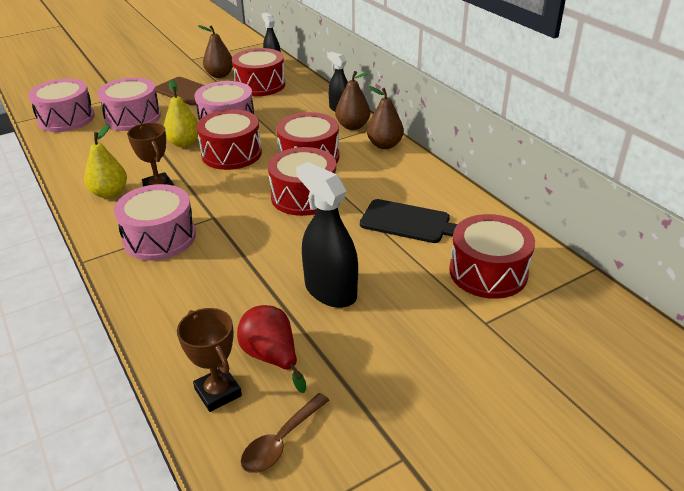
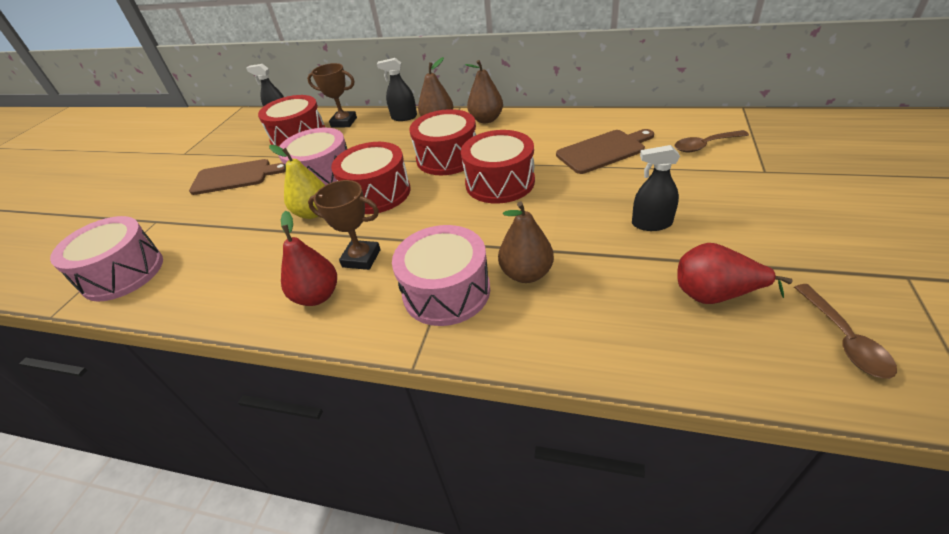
camera: 40 degrees left, 5 degrees up
(109, 193) = (317, 296): yellow pear -> red pear
(133, 118) = (211, 226): pink drum -> none
(218, 392) = (741, 352): brown trophy -> brown trophy (344, 122)
(220, 75) = (242, 150): brown pear -> brown pear (526, 273)
(330, 291) = (651, 223): black spray bottle -> black spray bottle, size x0.61
(409, 222) = (603, 151): black cutting board -> brown cutting board
(488, 272) = (705, 145): red drum -> brown spoon

